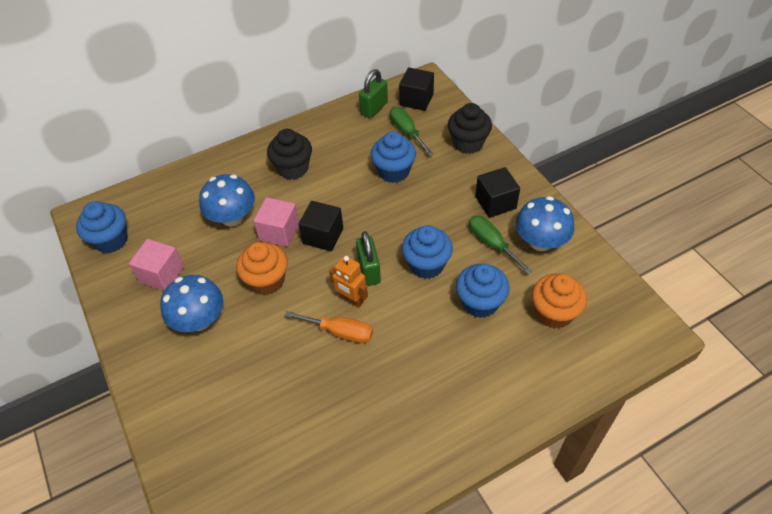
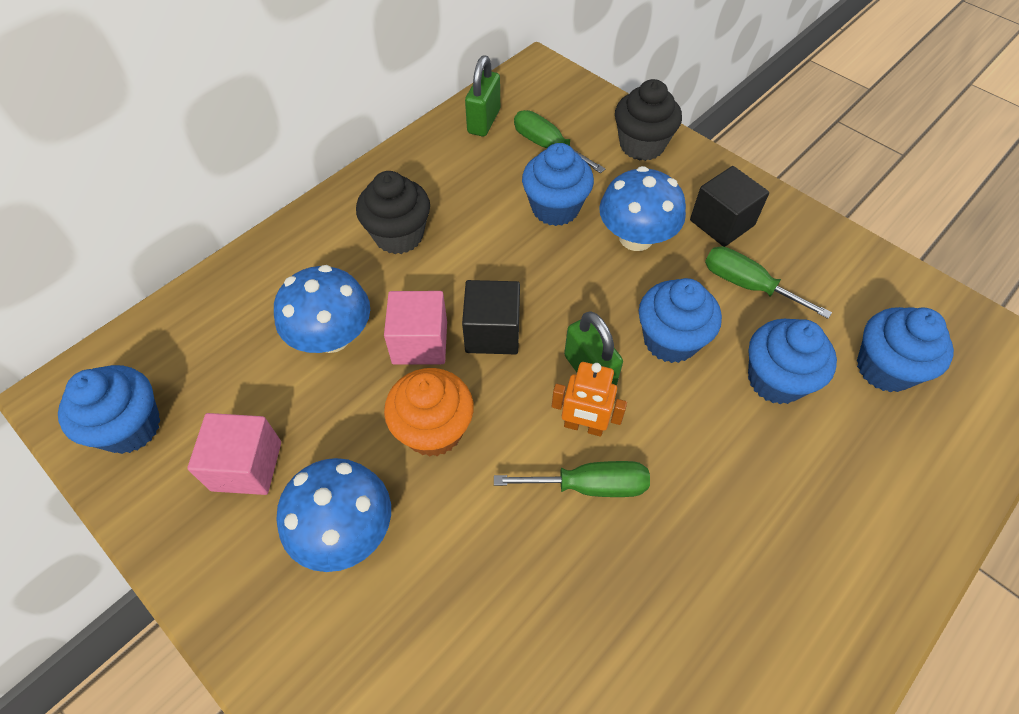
camera: 20 degrees left, 5 degrees up
(340, 332) = (590, 485): orange screwdriver -> green screwdriver
(416, 100) = (539, 97): black cube -> none
(540, 241) = (811, 265): blue mushroom -> blue mushroom (636, 238)
(554, 313) = (884, 368): orange cupcake -> blue cupcake

